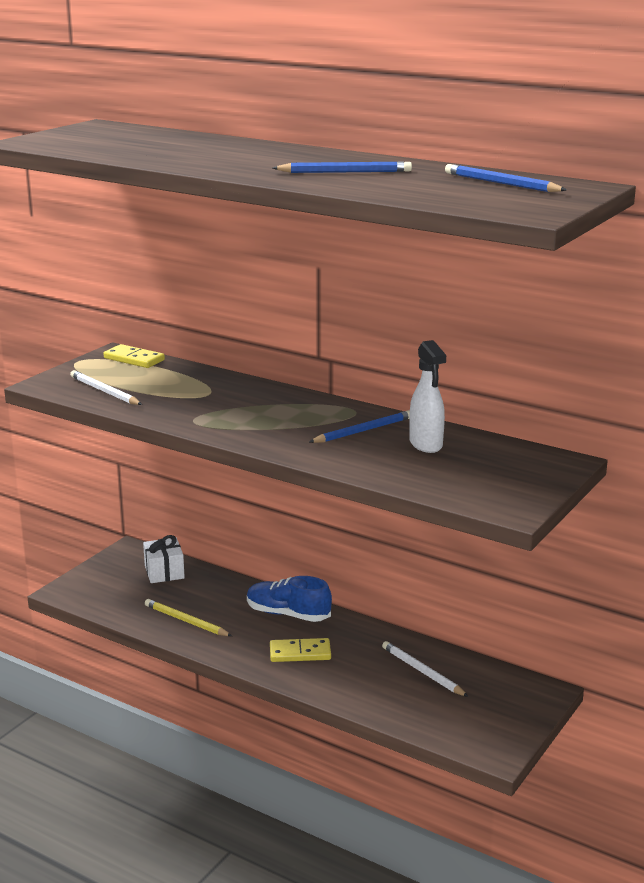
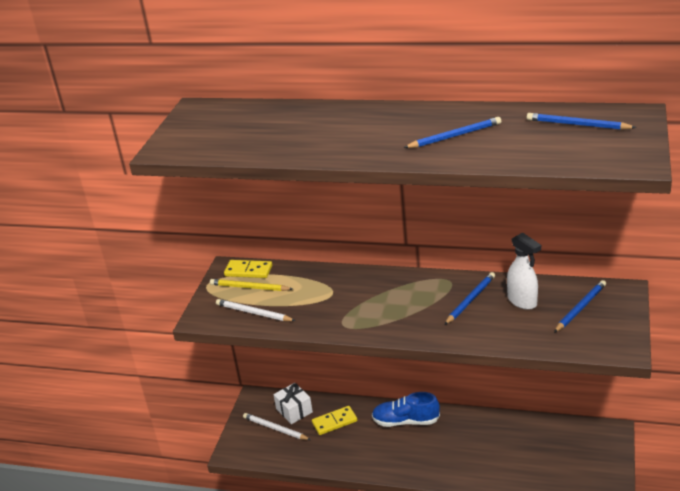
camera: 15 degrees left, 10 degrees up
(186, 621) = (339, 450): yellow pencil -> yellow pencil (249, 287)
(300, 653) = (435, 452): yellow domino -> yellow domino (334, 422)
(422, 672) = (525, 442): white pencil -> white pencil (275, 429)
(493, 464) = (580, 308): none -> blue pencil

